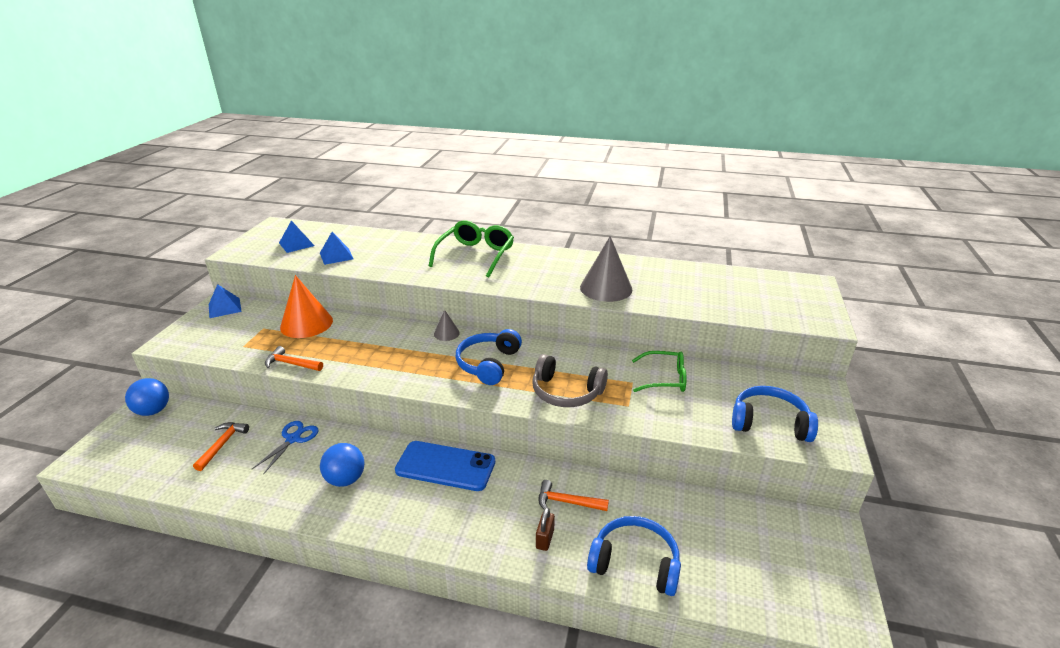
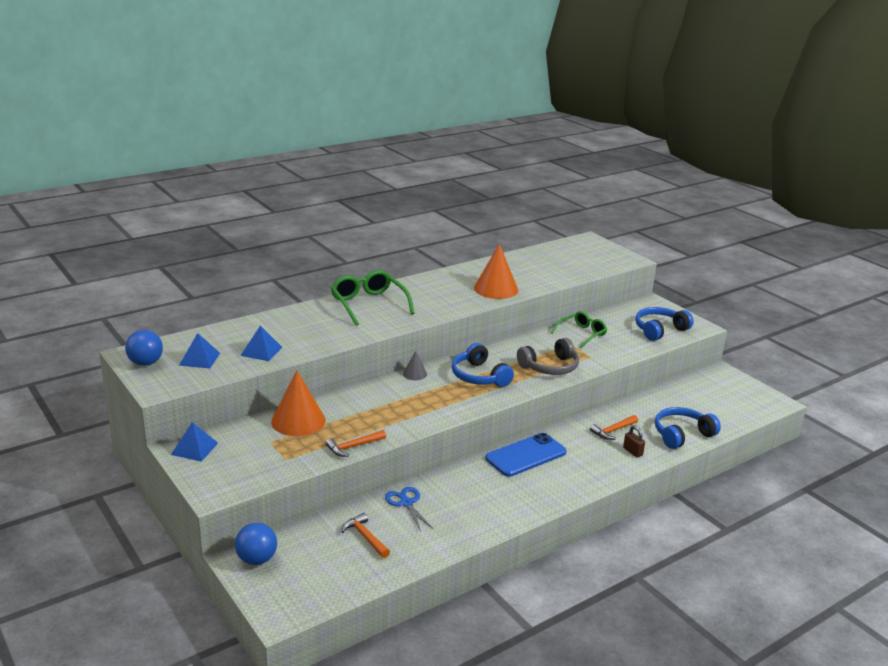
camera: 50 degrees left, 5 degrees down
(345, 479) = (486, 497): blue ball -> blue ball (145, 363)
(606, 288) = (496, 289): grey cone -> orange cone

